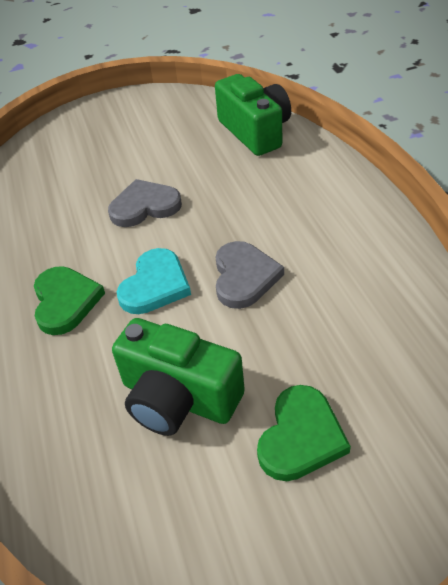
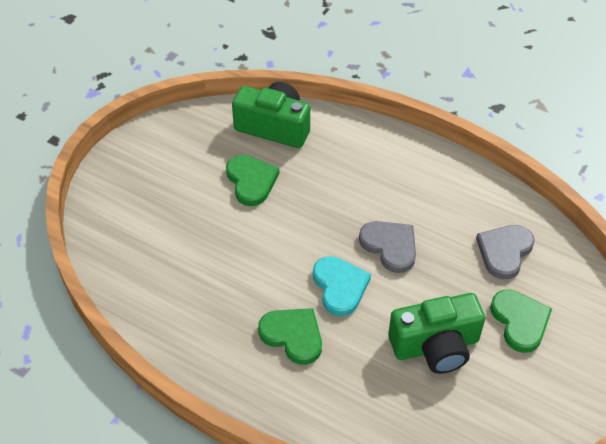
camera: 45 degrees left, 5 degrees up
(144, 206) = (262, 234): grey heart -> grey heart (504, 252)
(186, 163) = (251, 181): none -> green heart

